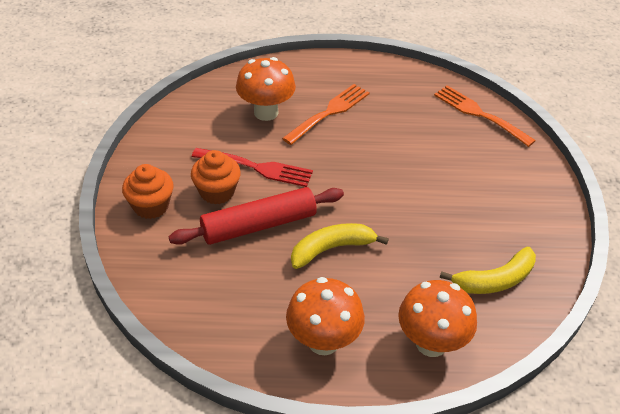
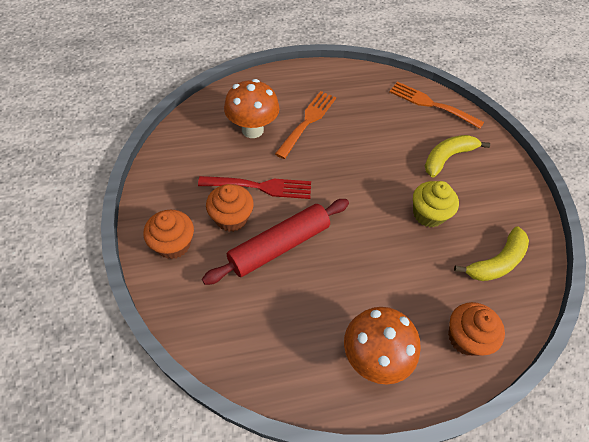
camera: 15 degrees left, 10 degrees up
(332, 249) = (351, 258): yellow banana -> yellow banana (447, 158)
(431, 343) = (466, 338): orange mushroom -> orange cupcake
(433, 222) = (428, 214): none -> yellow cupcake

